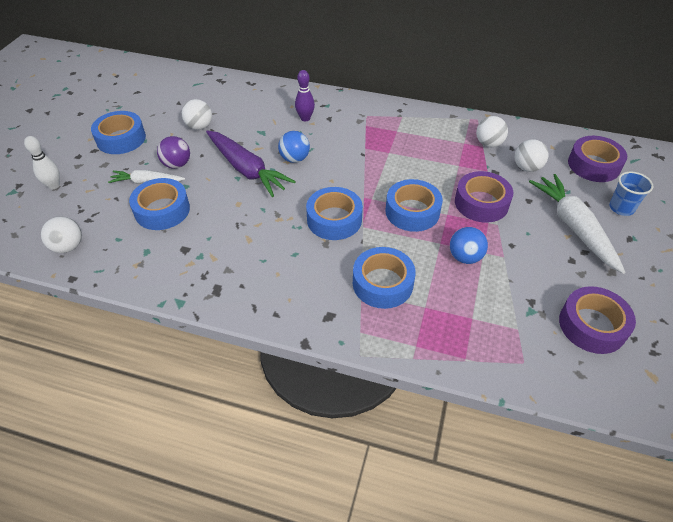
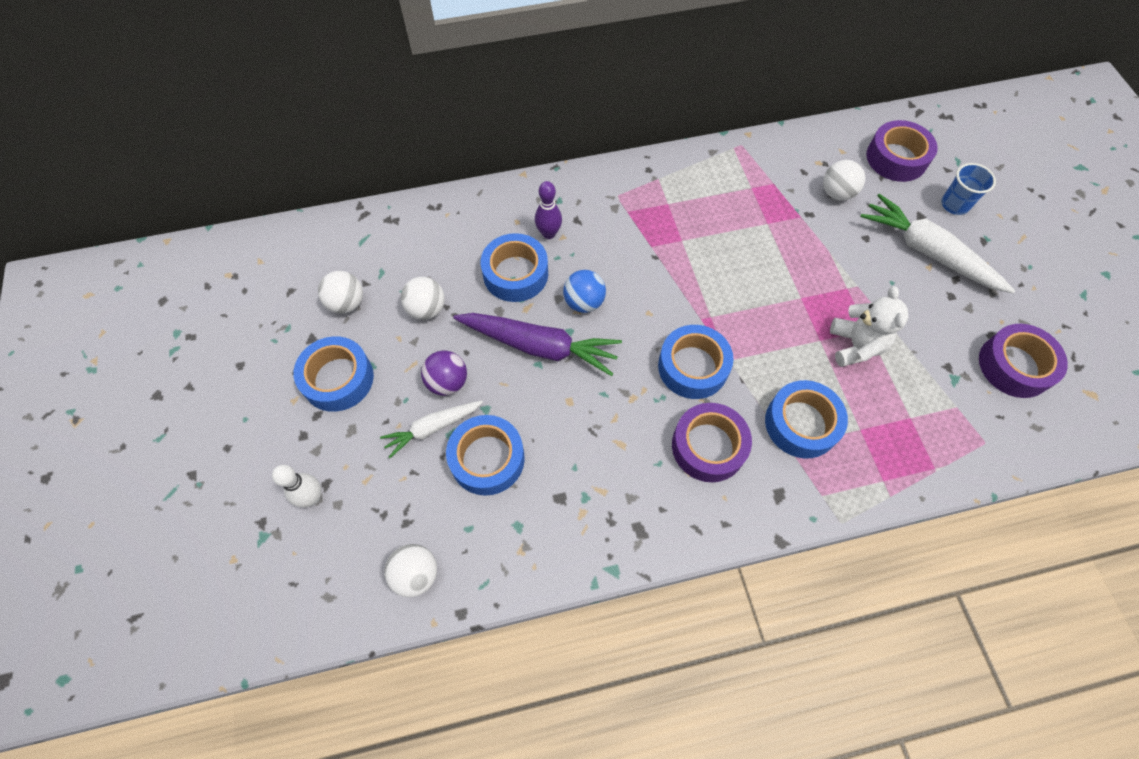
camera: 30 degrees left, 15 degrees up
(412, 211) = (765, 313): blue tape -> blue tape (515, 274)
(465, 257) = (855, 346): blue ball -> white teddy bear
(481, 203) = (824, 265): purple tape -> purple tape (708, 446)
(488, 144) = (777, 177): white ball -> white ball (347, 303)

